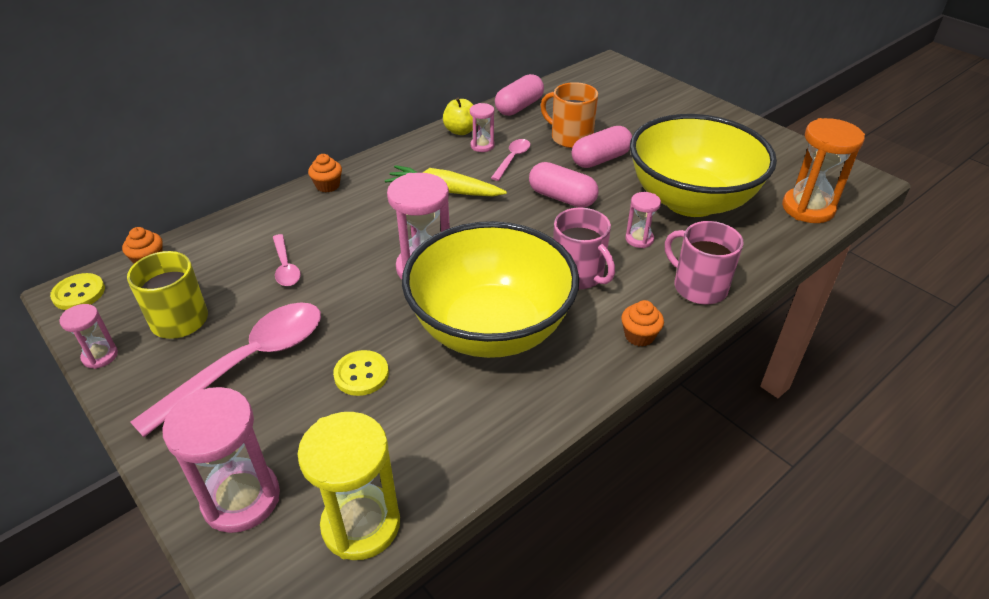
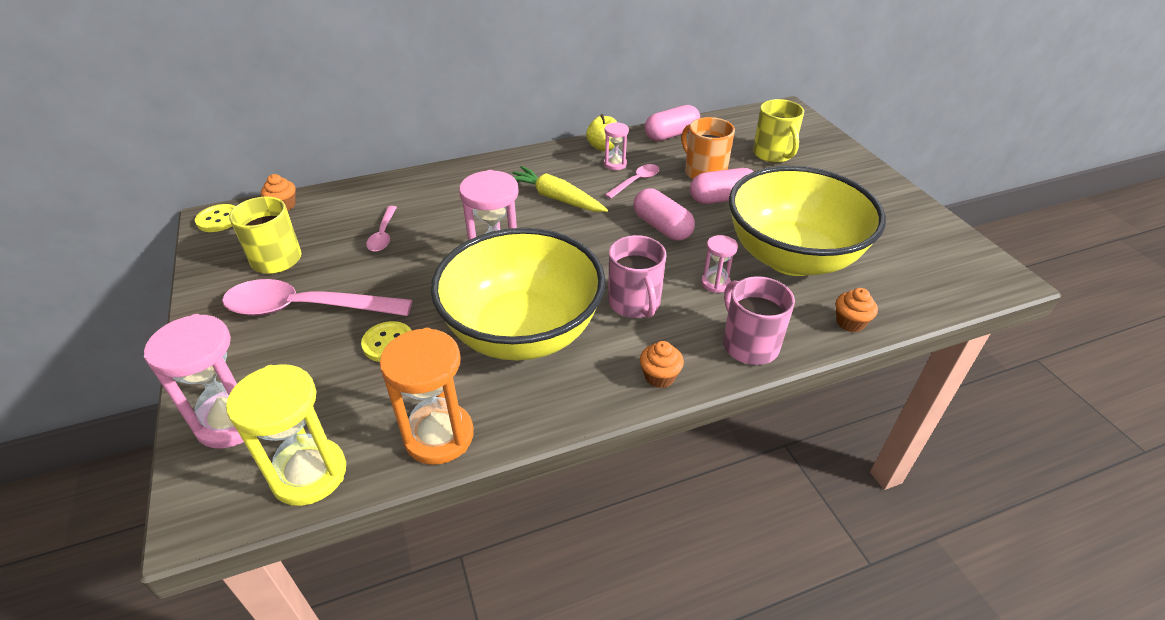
camera: 20 degrees right, 0 degrees up
(100, 356) = (203, 273): pink hourglass -> none
(248, 363) = (306, 308): pink spoon -> pink spoon turned 150 degrees counterclockwise
(328, 186) = (459, 173): orange cupcake -> orange cupcake (850, 322)
(622, 108) = (773, 154): none -> yellow mug
(808, 208) = (918, 293): orange hourglass -> orange hourglass (439, 436)

